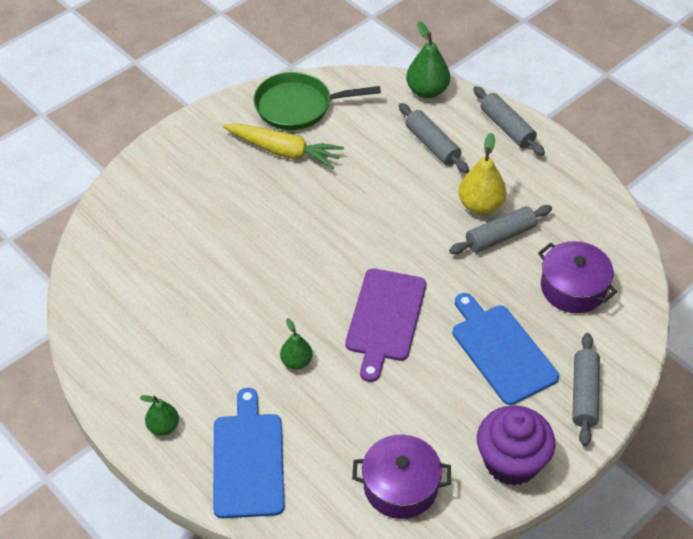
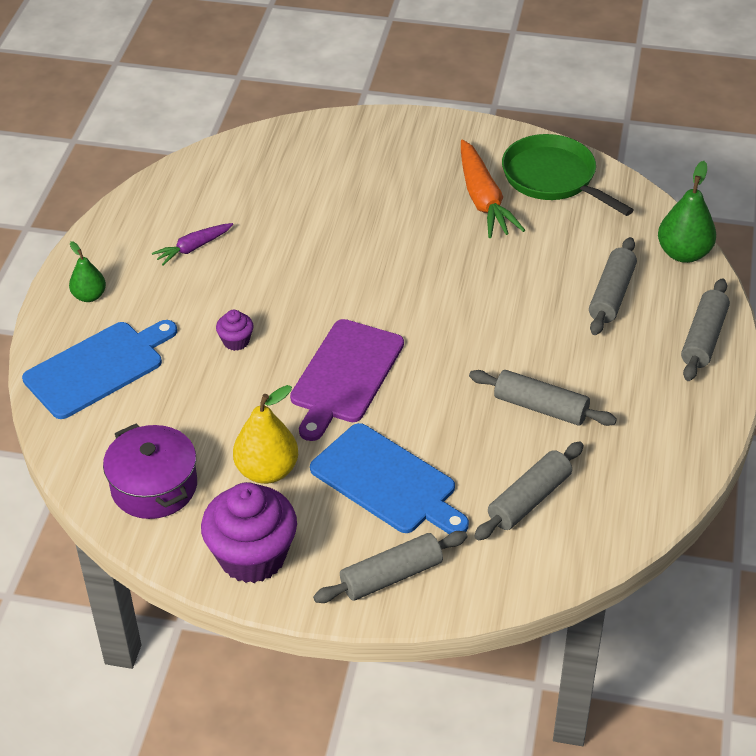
camera: 55 degrees right, 5 degrees down
(173, 335) = (193, 248): none -> purple carrot
(284, 151) = (483, 200): yellow carrot -> orange carrot
(296, 362) = (236, 341): green pear -> purple cupcake
(385, 319) = (345, 375): purple cutting board -> purple cutting board turned 45 degrees counterclockwise
(480, 205) = (567, 372): yellow pear -> yellow pear (267, 471)
(501, 351) = (387, 481): blue cutting board -> blue cutting board turned 105 degrees clockwise
(573, 288) = (529, 500): purple pot -> grey rolling pin

